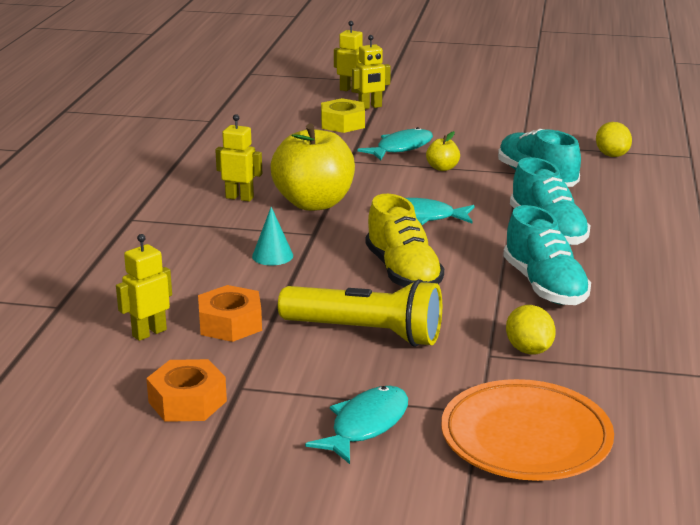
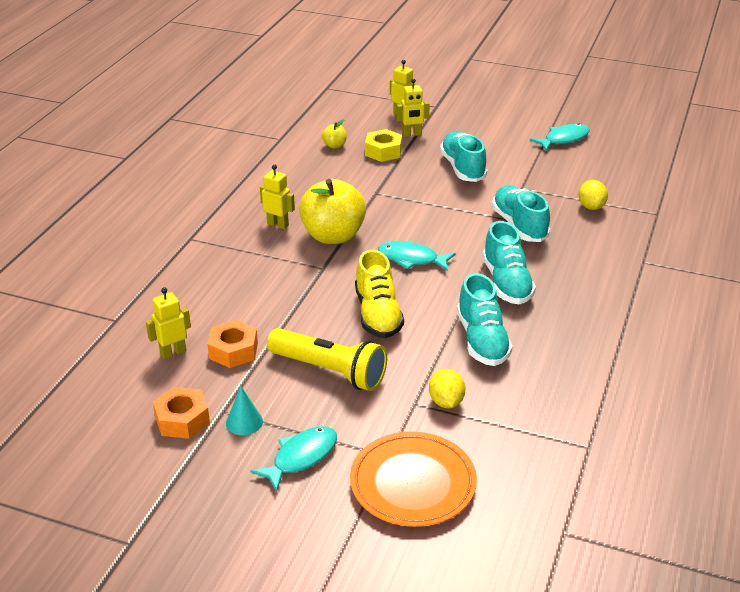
camera: 10 degrees right, 10 degrees up
(272, 256) = (284, 287): turquoise cone -> turquoise cone (244, 422)
(401, 148) = (421, 183): turquoise fish -> turquoise fish (563, 139)
(442, 168) = (447, 208): yellow apple -> yellow apple (334, 145)
(444, 132) = (462, 168): none -> turquoise shoe

